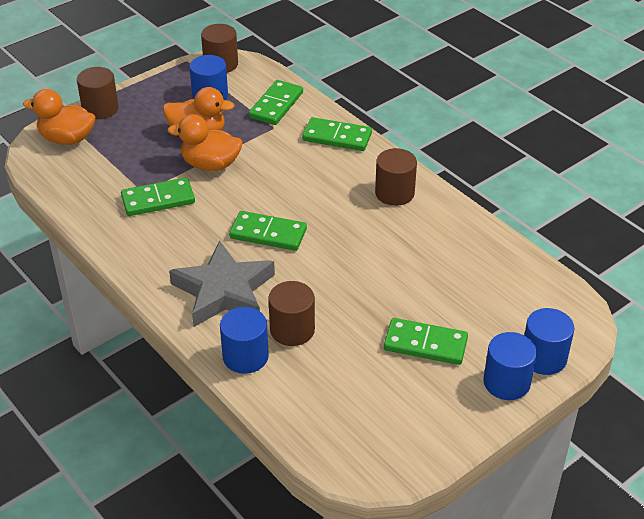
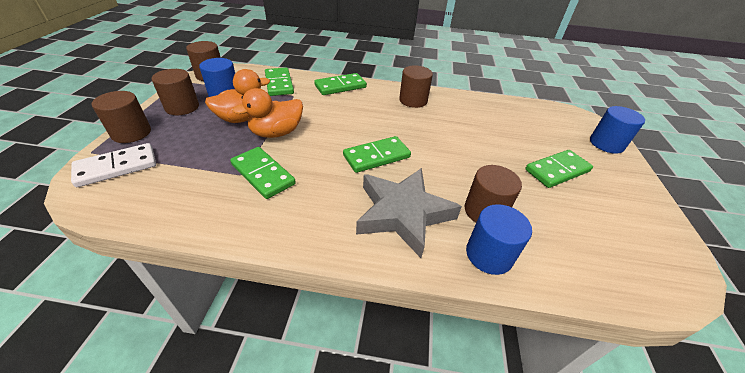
camera: 45 degrees left, 0 degrees up
(67, 139) = (117, 167): orange duck -> white domino
(158, 199) = (262, 174): green domino -> green domino turned 75 degrees counterclockwise
(160, 97) = (182, 107): none -> brown cylinder
(506, 382) = (619, 166): blue cylinder -> none

